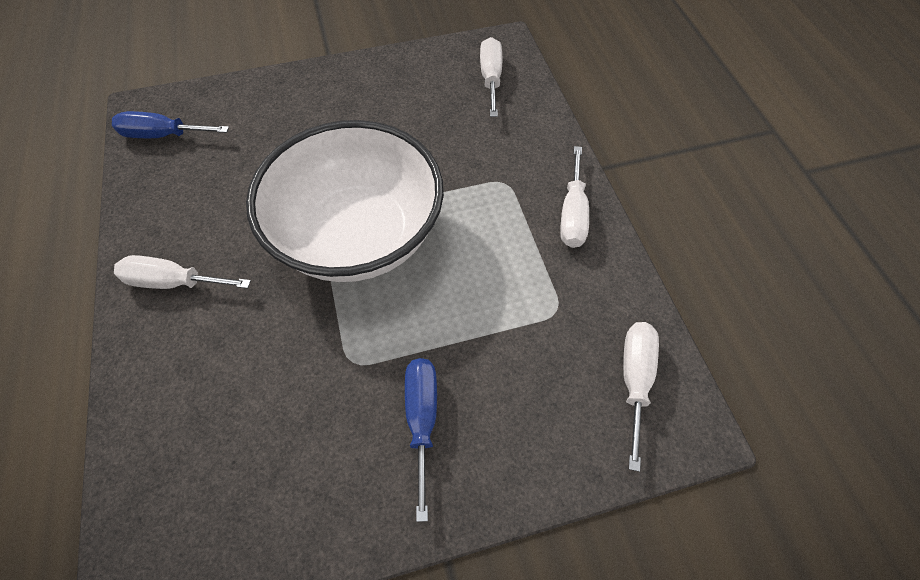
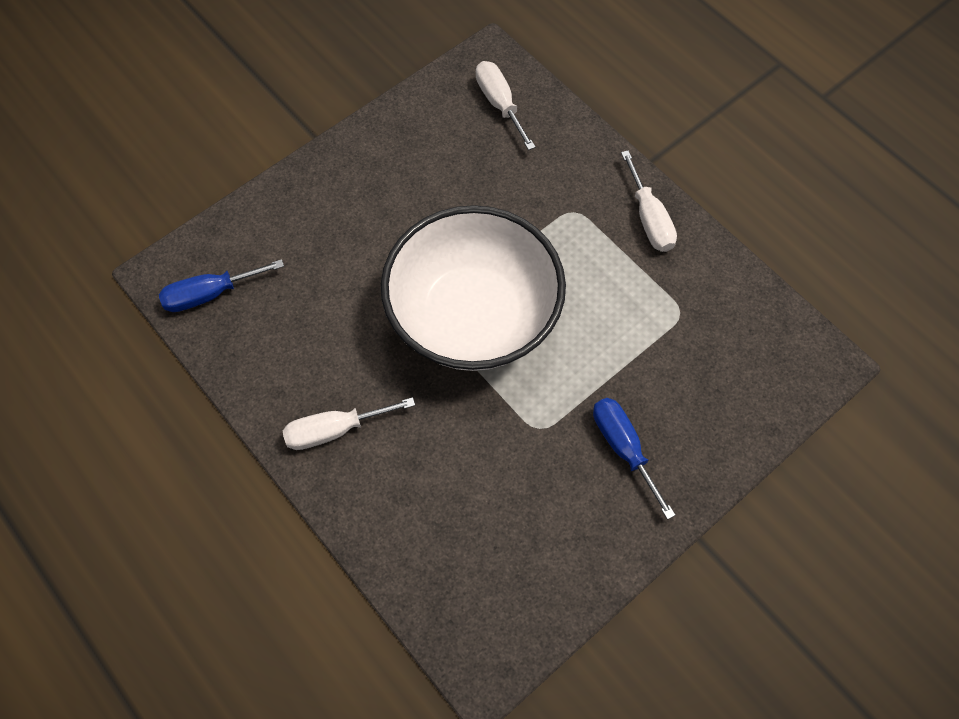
camera: 25 degrees left, 5 degrees up
(634, 380) = (768, 344): white screwdriver -> none

